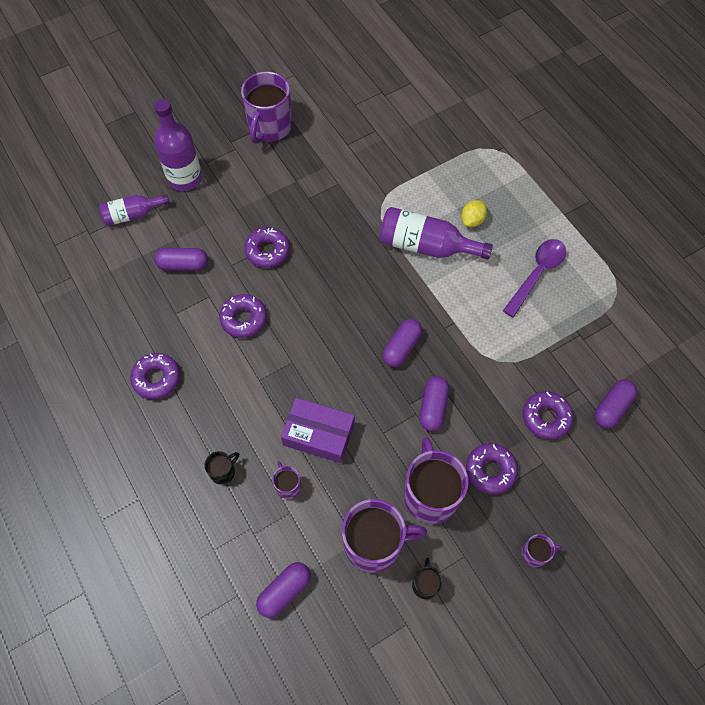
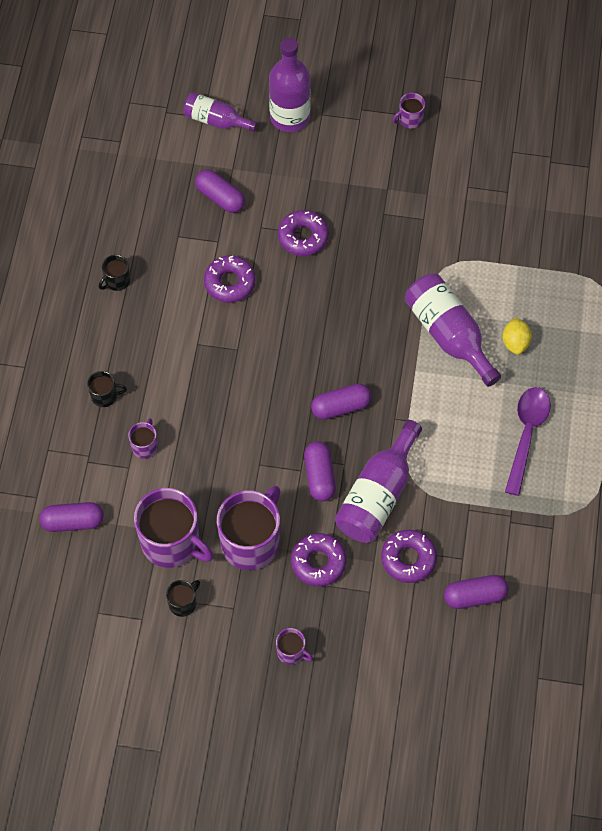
camera: 40 degrees right, 0 degrees up
(156, 378) = (116, 281): purple donut -> black mug
(269, 127) = (410, 119): purple mug -> purple mug, size x0.46
(318, 434) = (205, 425): purple box -> none
(433, 407) = (319, 476): purple capsule -> purple capsule turned 60 degrees counterclockwise
(472, 220) = (515, 342): yellow lemon -> yellow lemon turned 75 degrees counterclockwise
(484, 389) = (378, 495): none -> purple bottle
(537, 274) = (526, 435): purple spoon -> purple spoon turned 60 degrees counterclockwise

